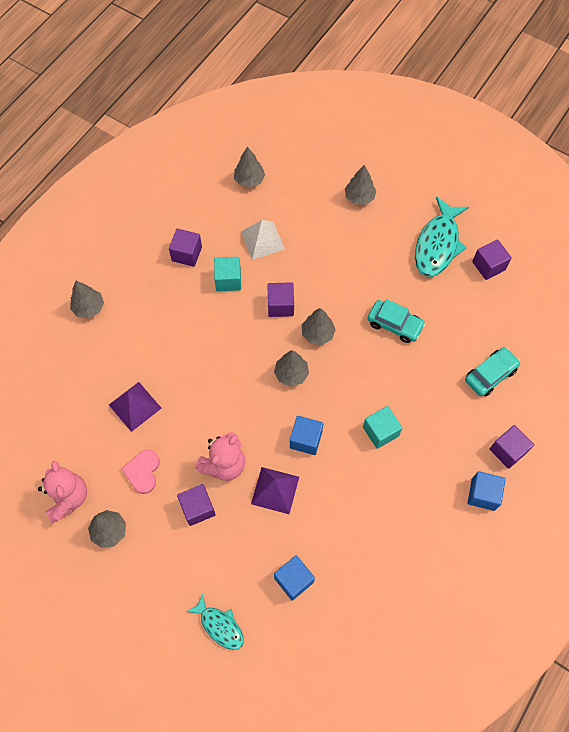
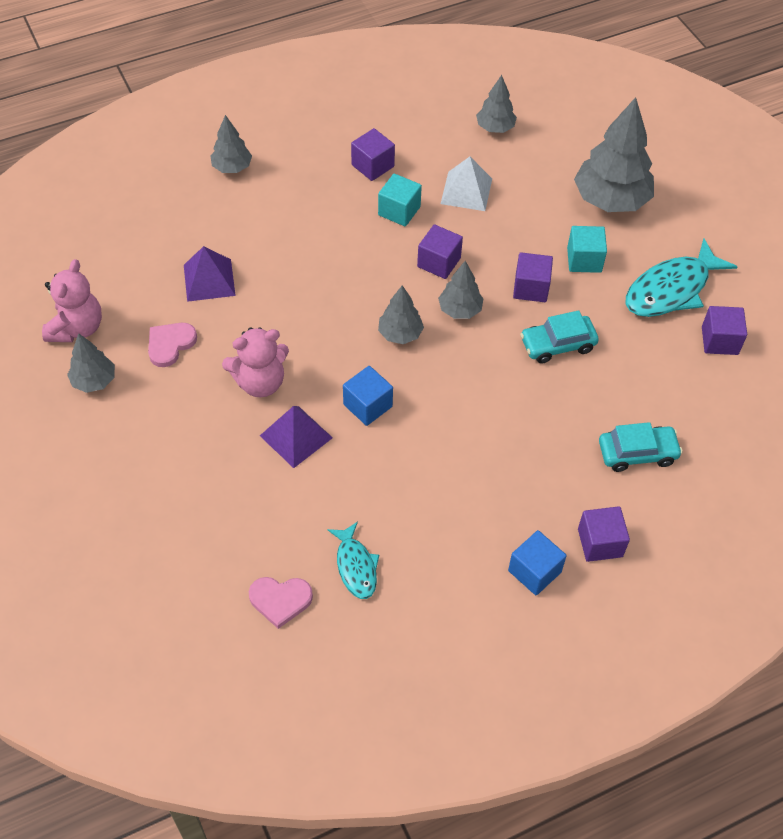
camera: 30 degrees right, 10 degrees down
(197, 508) = (200, 409): purple cube -> purple cube (531, 288)
(220, 626) = (136, 533): turquoise fish -> turquoise fish (355, 566)
(294, 580) = (249, 535): blue cube -> none
(345, 613) = (280, 600): none -> pink heart
(359, 197) = (610, 200): grey tree -> grey tree, size x1.89
(380, 431) = (459, 442): turquoise cube -> turquoise cube (584, 260)
(395, 324) = (557, 344): turquoise car -> turquoise car turned 105 degrees clockwise

